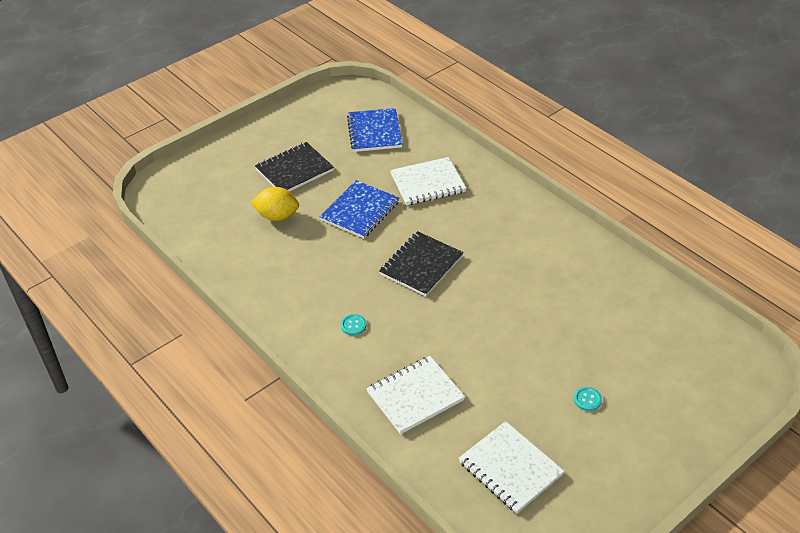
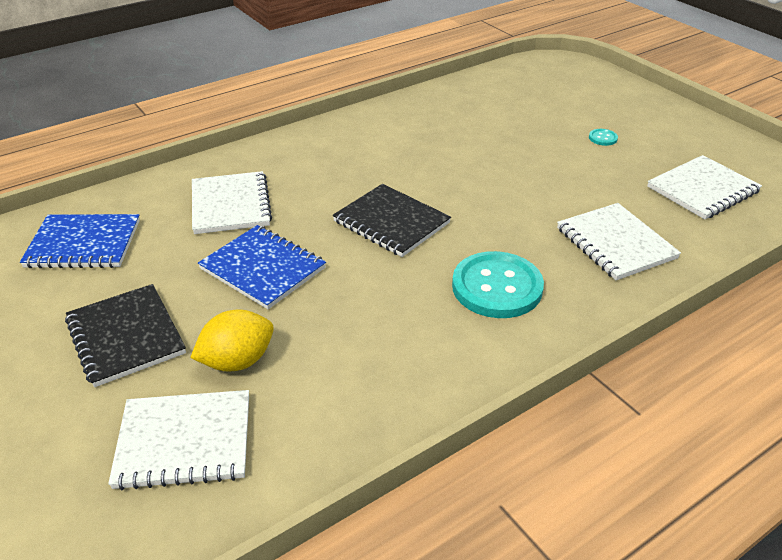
camera: 85 degrees left, 5 degrees down
(221, 209) = (184, 441): none -> white notebook
(277, 216) = (237, 361): yellow lemon -> yellow lemon turned 45 degrees clockwise
(353, 325) = (497, 287): turquoise button -> turquoise button, size x2.47

